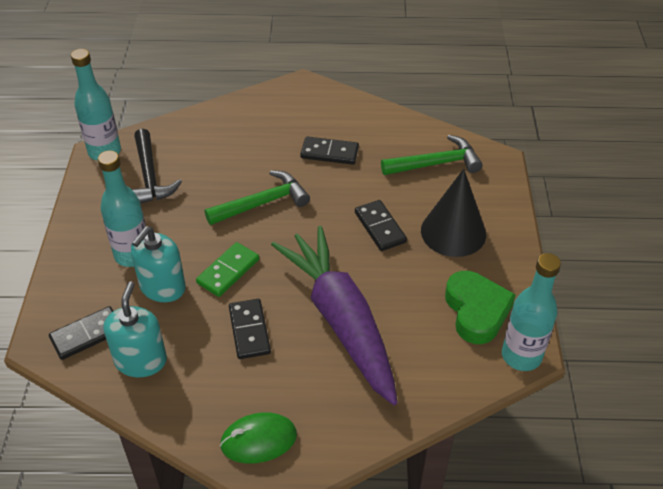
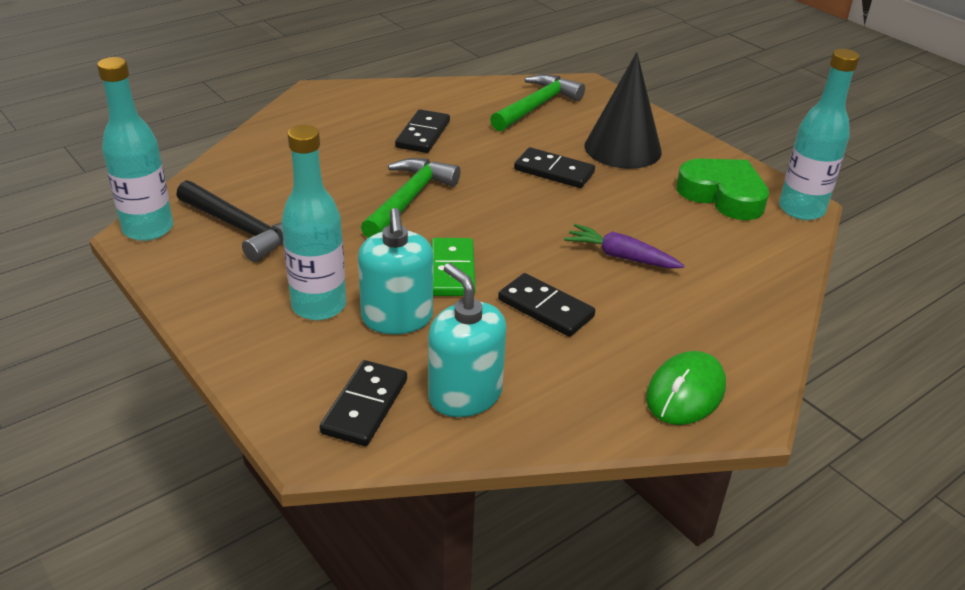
camera: 40 degrees left, 10 degrees down
(329, 153) = (423, 134): black domino -> black domino turned 45 degrees counterclockwise
(340, 320) = (620, 257): purple carrot -> purple carrot, size x0.42

